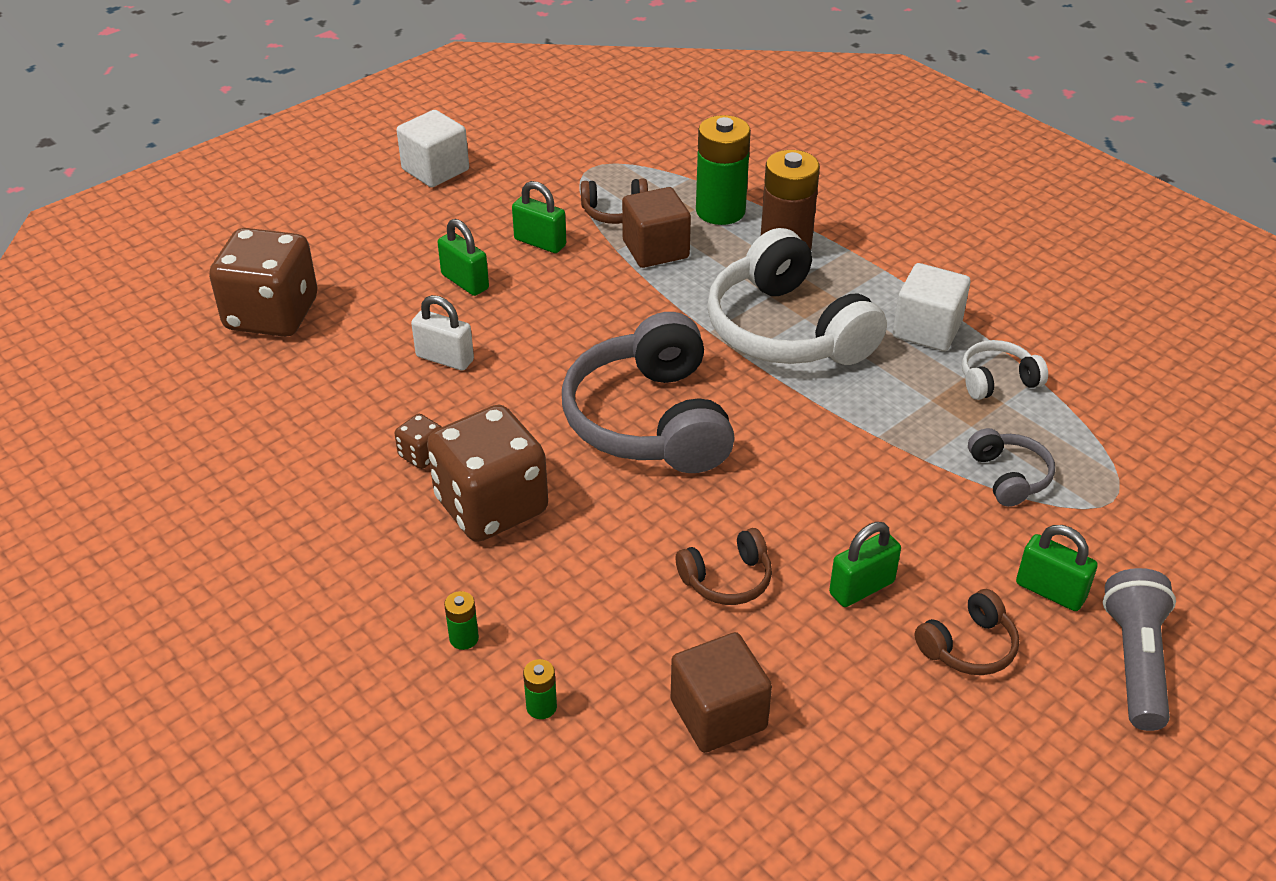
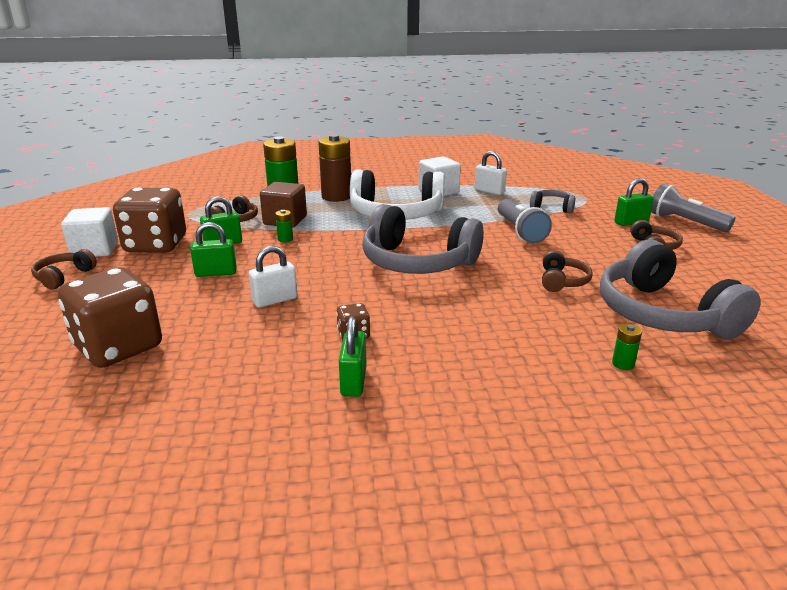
camera: 55 degrees left, 15 degrees down
(363, 193) = (64, 277): none -> brown headphones
(464, 638) = (541, 372): green battery -> green battery (285, 239)
(491, 506) = (430, 326): brown dice -> brown dice (156, 245)
(718, 714) = (663, 314): brown cube -> grey headphones
(861, 588) = (596, 254): green padlock -> green padlock (353, 381)
(863, 476) = (520, 231): none -> grey flashlight
(997, 380) = (489, 191): white headphones -> white padlock

